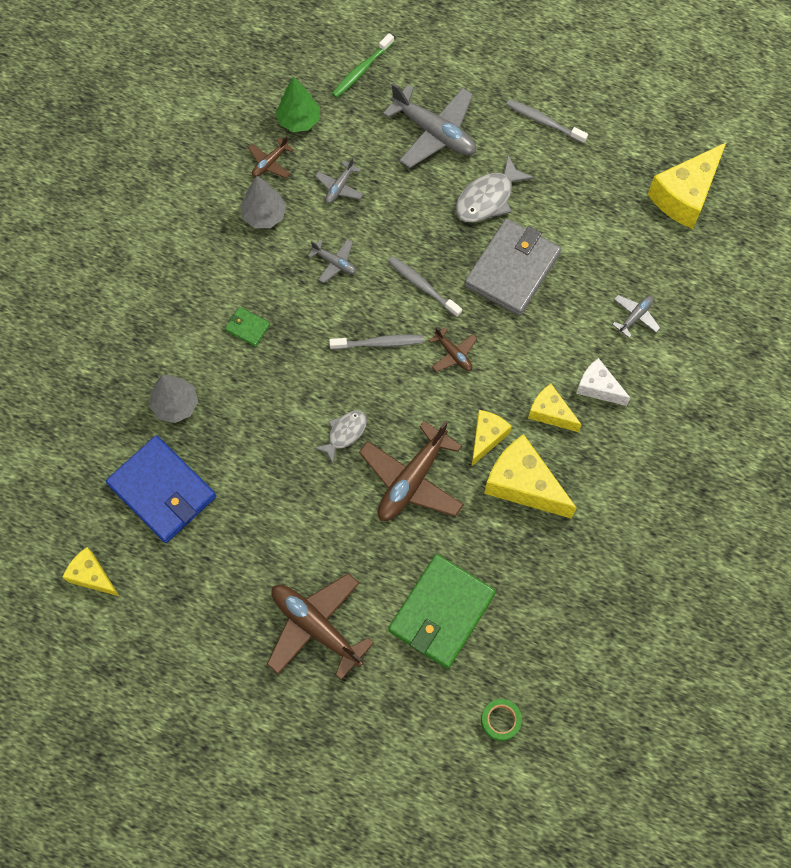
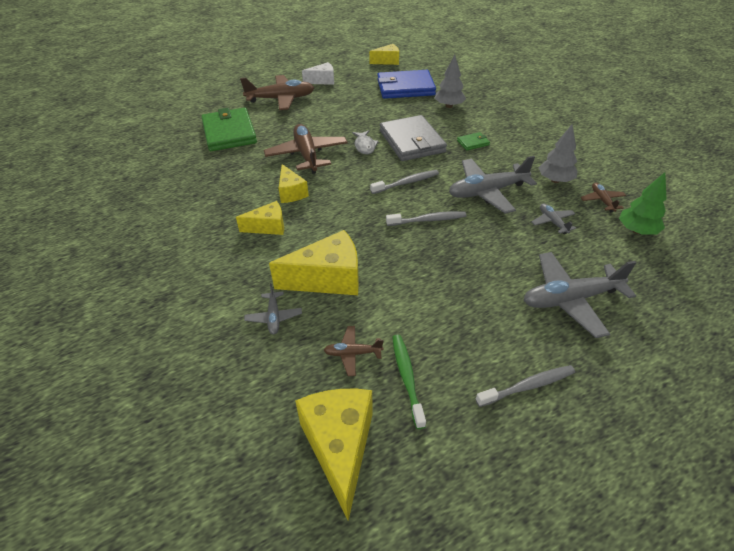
camera: 130 degrees right, 25 degrees down
(334, 263) = (487, 192): grey plane -> grey plane, size x2.04
(361, 70) = (676, 290): green toothbrush -> green toothbrush (407, 378)
(379, 343) = (406, 183): grey toothbrush -> grey toothbrush turned 150 degrees counterclockwise
(453, 354) = (362, 208): brown plane -> brown plane (352, 353)
(488, 198) = (472, 295): grey fish -> none
(500, 720) = (157, 125): green tape -> none
(512, 269) = (393, 271): grey wallet -> grey wallet (412, 141)
(523, 484) = (245, 191): yellow cheese -> yellow cheese (328, 279)
(598, 387) = (252, 260): white cheese -> white cheese (322, 81)

